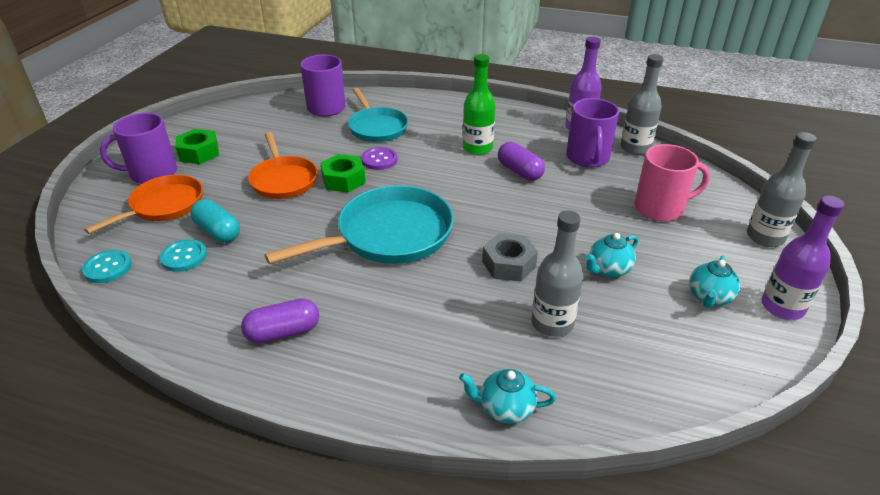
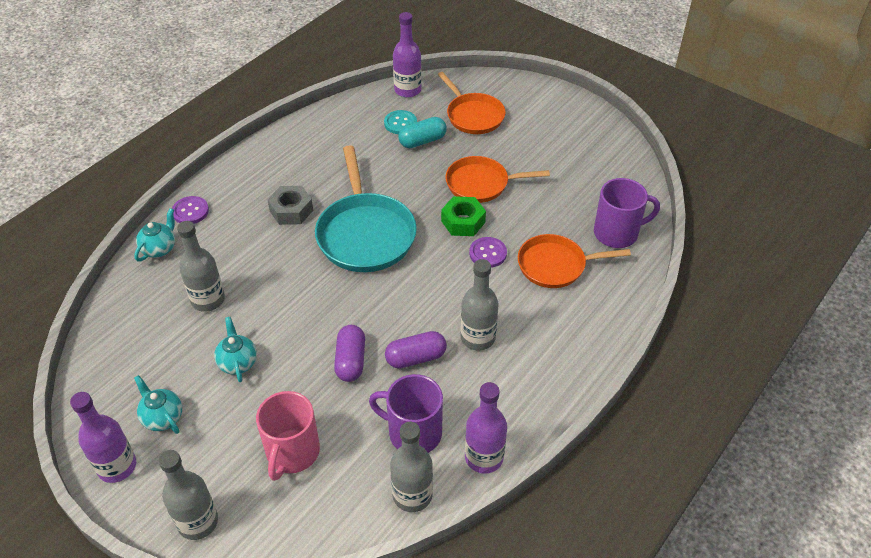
camera: 110 degrees right, 10 degrees up
(107, 267) = (407, 90): turquoise button -> purple bottle
(152, 173) = (526, 110): purple mug -> none
(199, 153) = (551, 137): green nut -> none
(283, 332) = (292, 162): purple capsule -> purple capsule (350, 361)
(377, 127) = (555, 265): turquoise pan -> orange pan
(421, 405) = (190, 211): none -> purple button
(477, 148) = (478, 338): green bottle -> grey bottle
(508, 264) = (285, 298): grey nut -> grey nut (291, 210)

